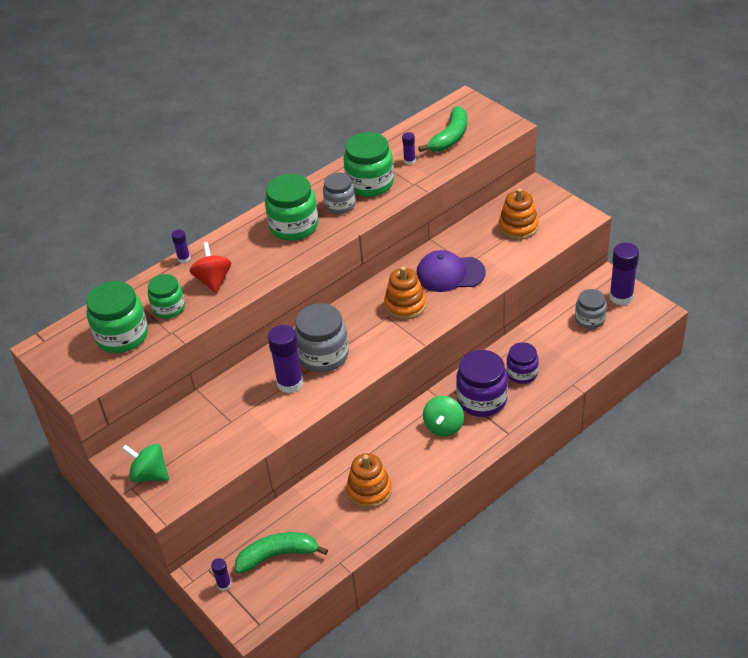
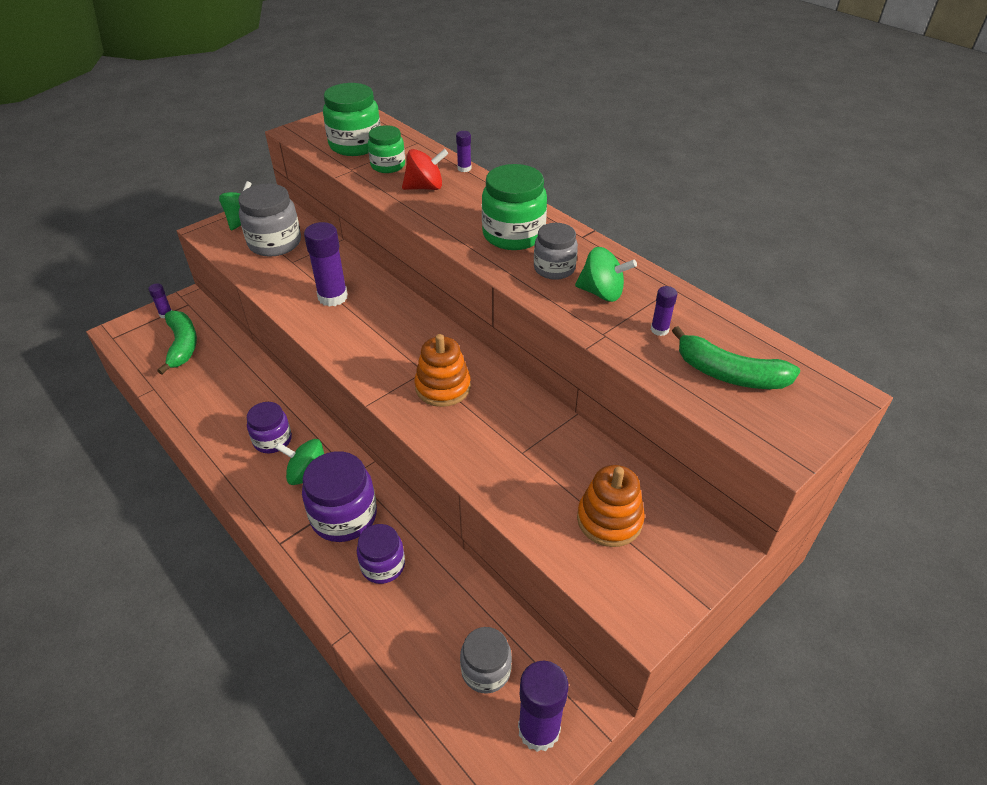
camera: 85 degrees right, 0 degrees up
(323, 355) = (369, 319): grey jar -> grey jar (275, 243)
(369, 490) = (236, 409): orange stacking toy -> none
(370, 183) = (602, 293): green jar -> green spinning top
(406, 457) = (272, 440): none -> purple jar
(450, 274) = (501, 432): purple cap -> none

